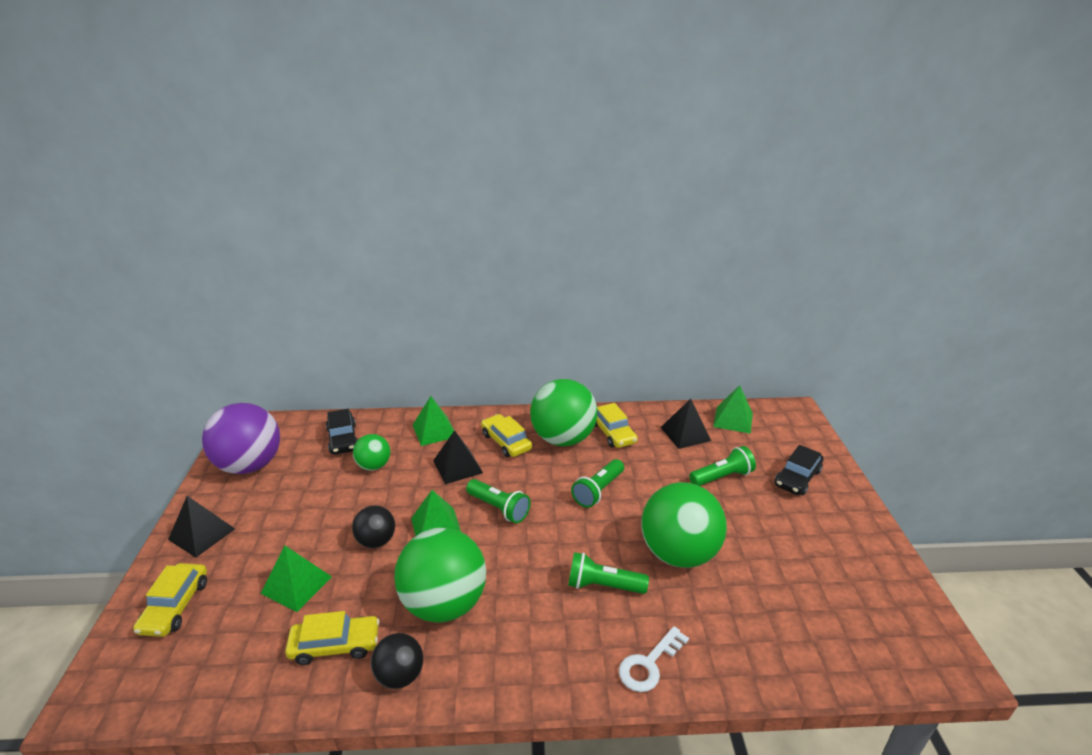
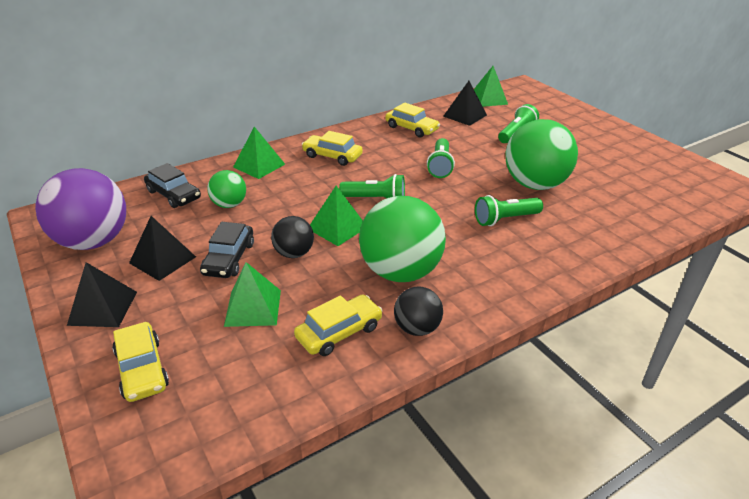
camera: 30 degrees left, 5 degrees up
(457, 466) = (309, 183): black pyramid -> black pyramid (162, 260)
(563, 439) = (377, 142): green ball -> none
(649, 664) = (582, 251): white key -> none
(797, 478) = (563, 121): black car -> black car (229, 258)

